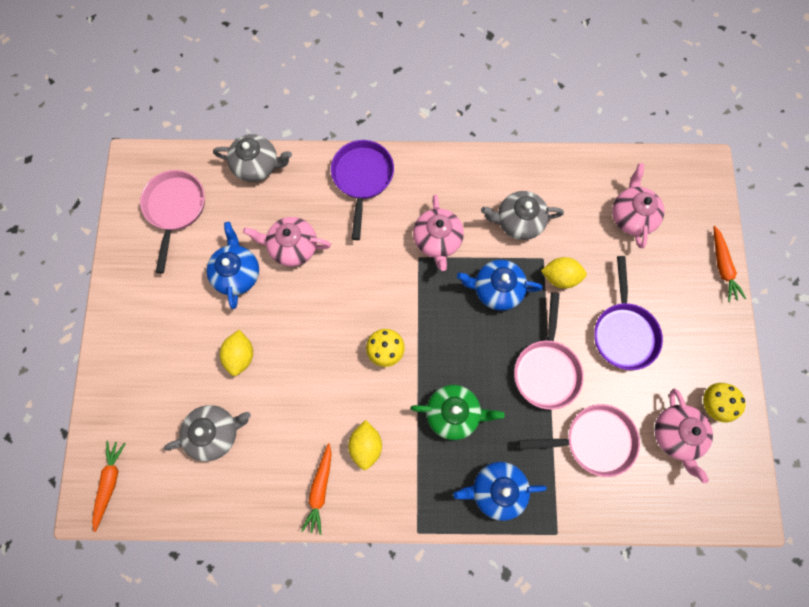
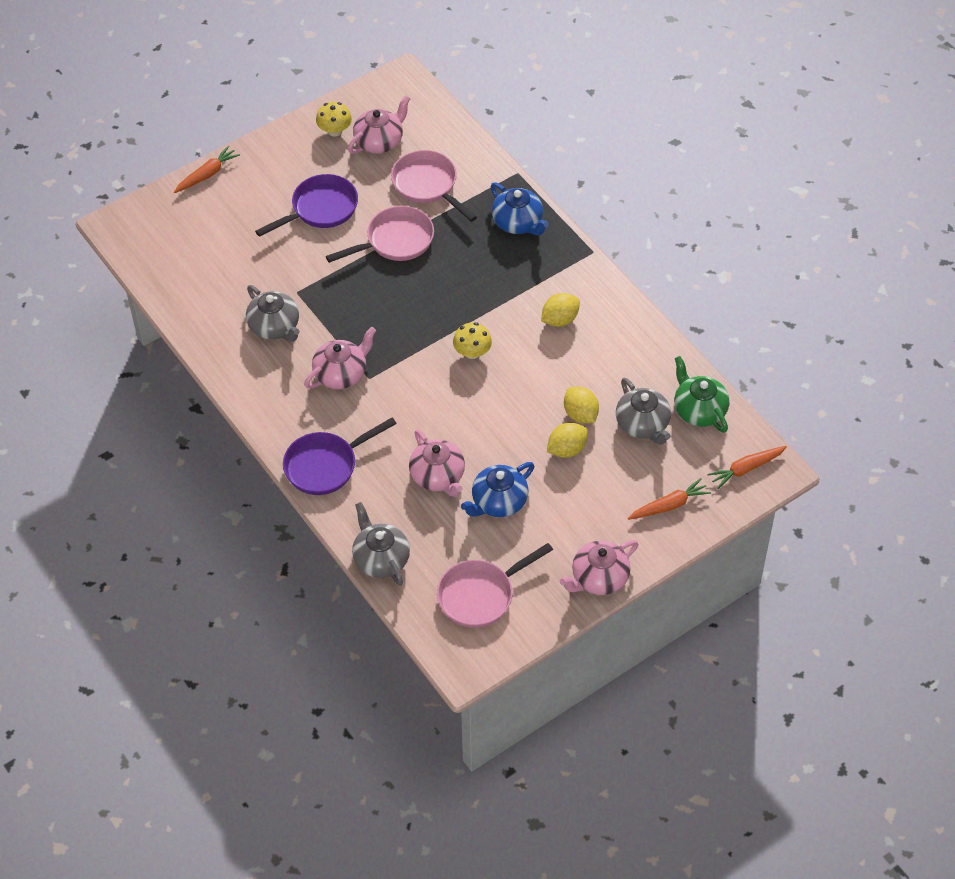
camera: 125 degrees left, 20 degrees down
(215, 433) = (643, 424): grey teapot -> grey teapot turned 150 degrees counterclockwise
(320, 489) = (619, 328): orange carrot -> orange carrot (669, 505)
(454, 413) = (484, 279): green teapot -> green teapot (699, 410)
(496, 289) = (352, 308): blue teapot -> none
(560, 277) = (305, 272): yellow lemon -> yellow lemon (580, 414)
(631, 216) = (205, 253): pink teapot -> pink teapot (599, 578)

